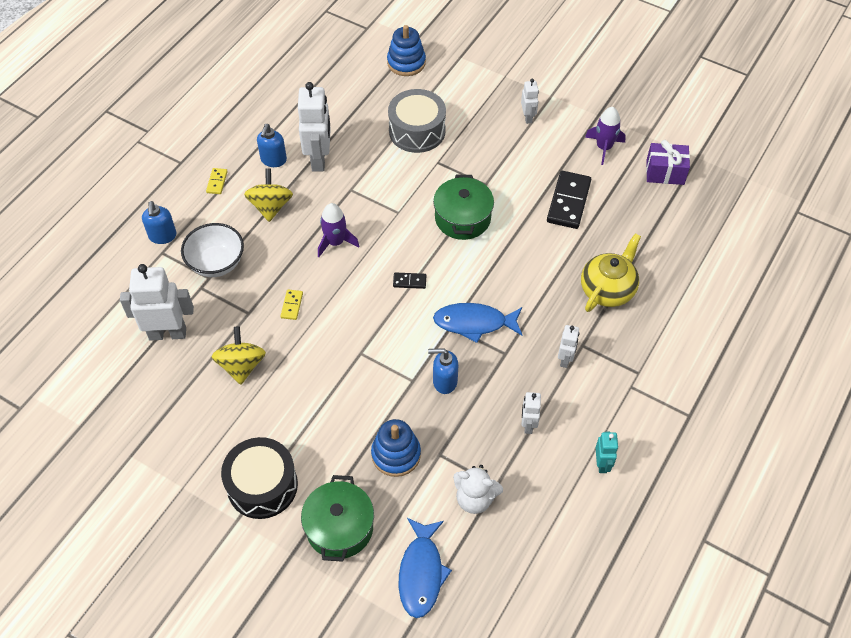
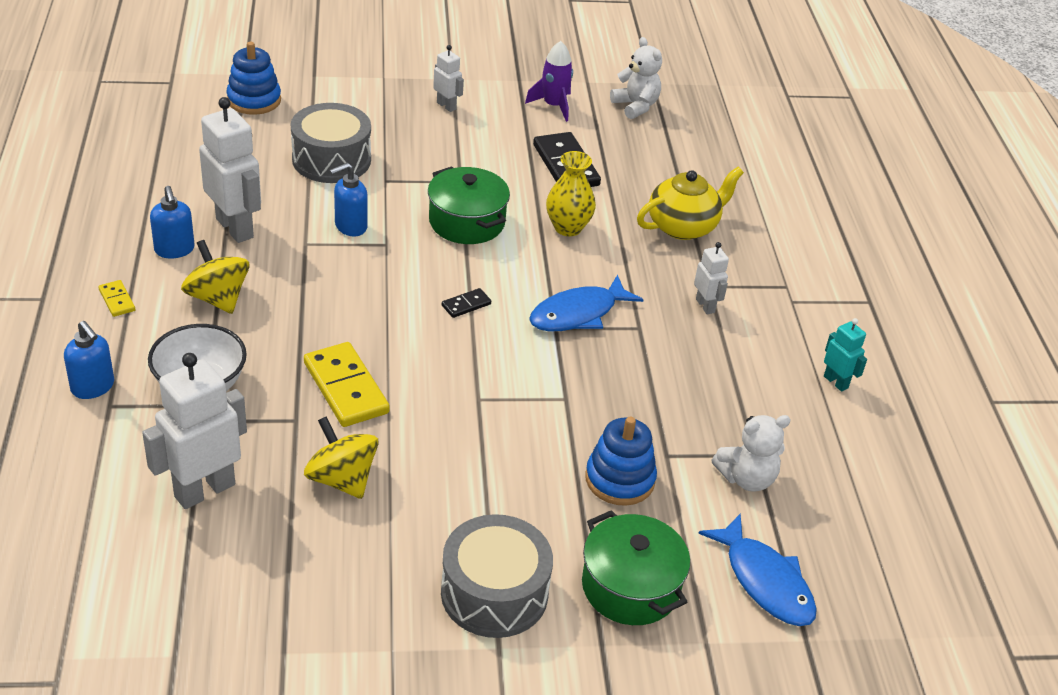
camera: 40 degrees left, 15 degrees down
(262, 485) = (494, 593): black drum -> grey drum
(292, 305) = (345, 388): yellow domino -> yellow domino, size x2.09
(335, 242) = (338, 302): purple rocket -> none
(444, 381) = (602, 383): blue soap dispenser -> blue soap dispenser (350, 226)
(525, 253) = (568, 228): none -> yellow vase
(528, 425) = (729, 382): white robot -> none
(608, 289) = (683, 226): yellow teapot -> yellow teapot turned 60 degrees clockwise
(665, 172) = (635, 106): purple gift -> white teddy bear

